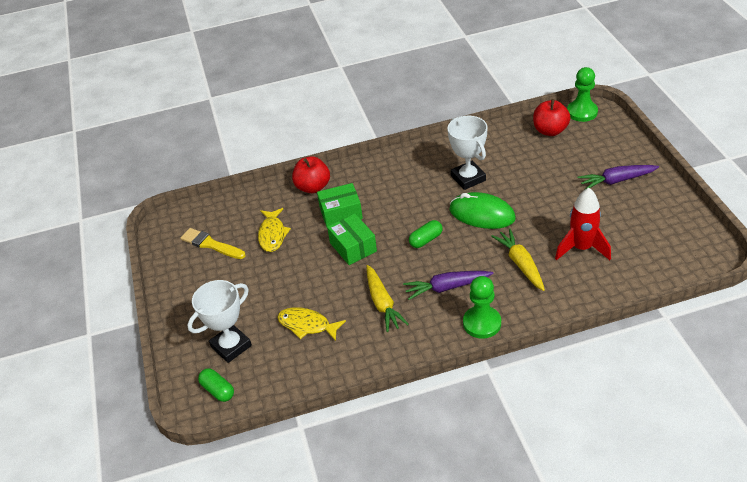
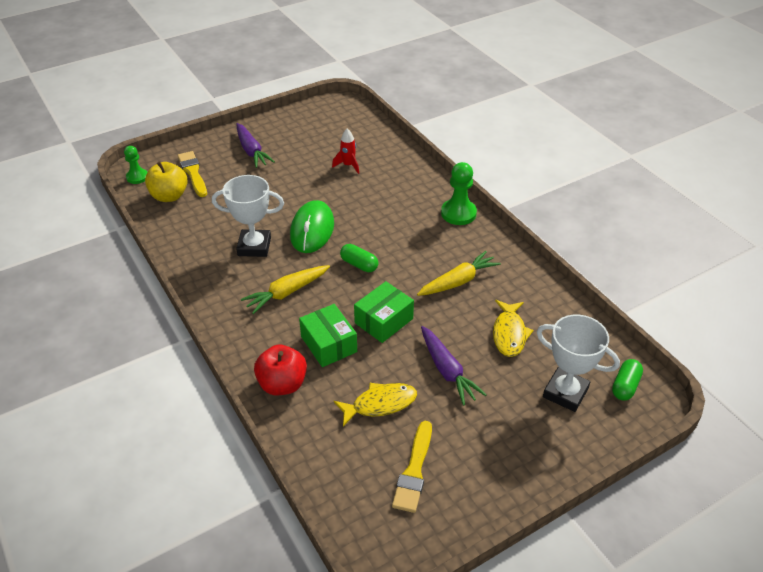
camera: 110 degrees left, 0 degrees up
(447, 287) = (422, 240): purple carrot -> purple carrot (447, 370)
(468, 178) = (254, 246): white trophy -> white trophy turned 45 degrees clockwise
(520, 264) = (378, 198): yellow carrot -> yellow carrot (287, 293)
(550, 131) = (169, 196): red apple -> yellow apple
(581, 248) = (348, 165): red rocket -> red rocket, size x0.59
(582, 112) = (137, 177): green pawn -> green pawn, size x0.64
(584, 143) = (193, 173): none -> yellow brush

